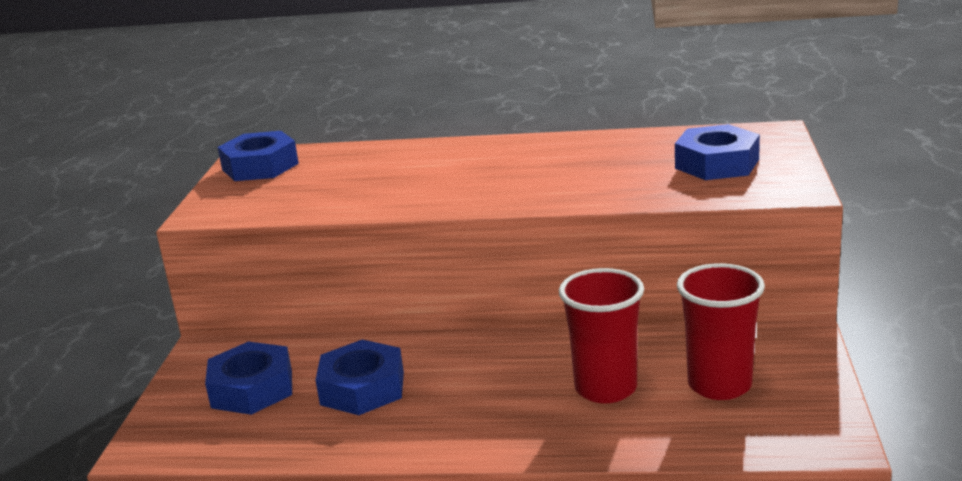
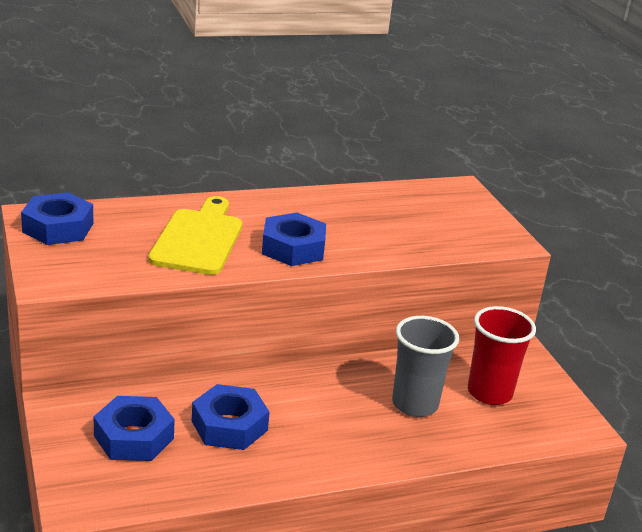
camera: 30 degrees left, 5 degrees up
(395, 179) = (198, 239): none -> yellow cutting board
(605, 388) = (415, 404): red cup -> grey cup
(717, 164) = (443, 218): blue nut -> blue nut (293, 248)

